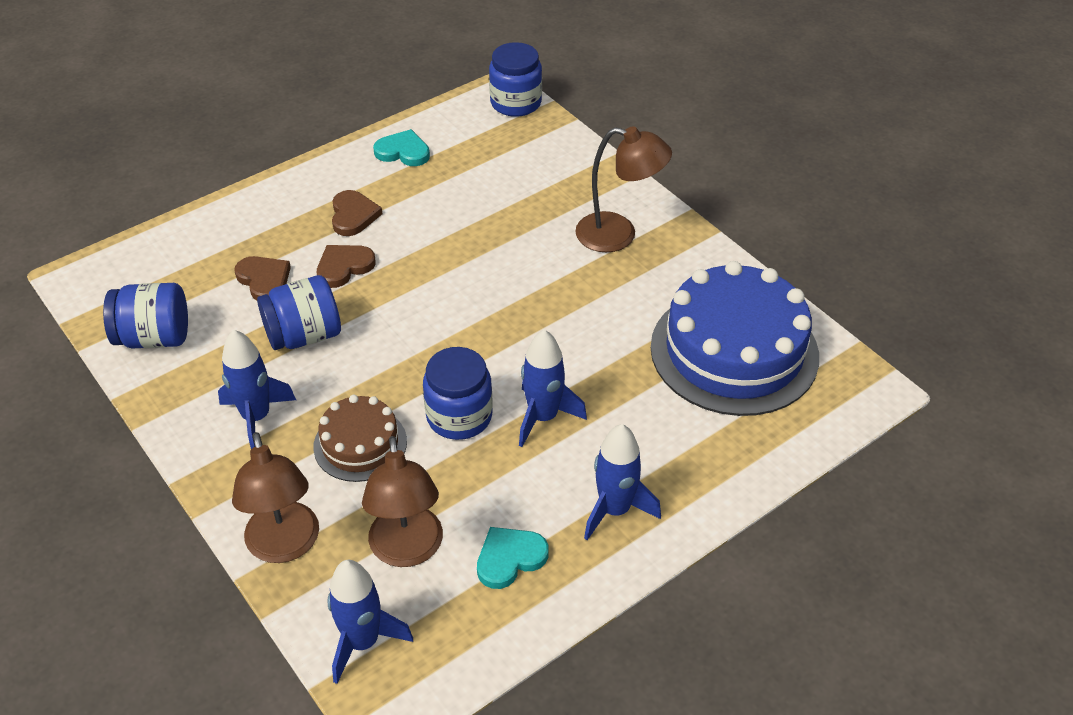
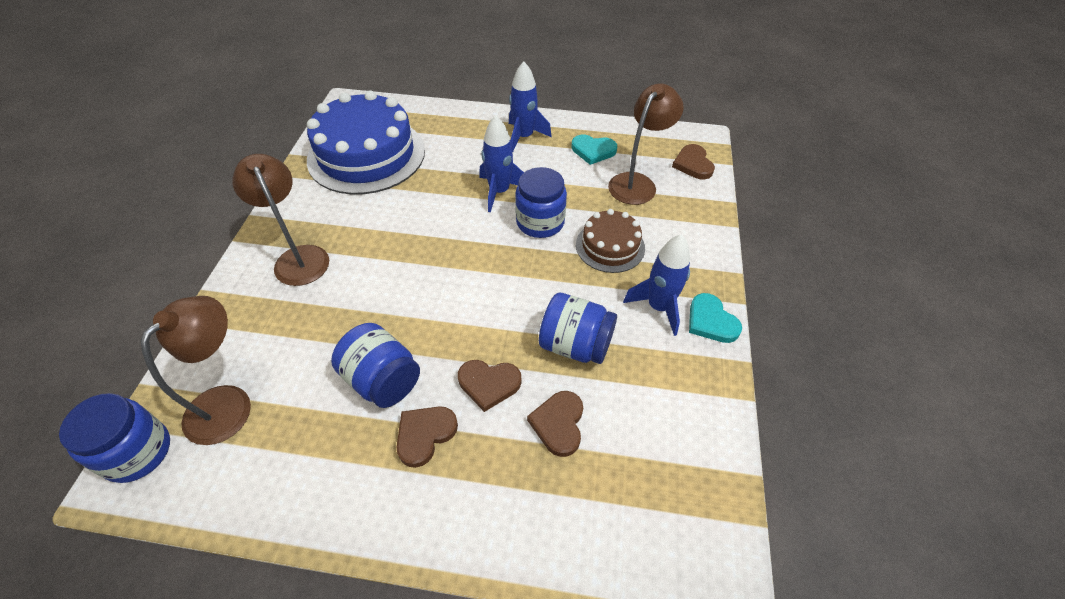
camera: 135 degrees left, 5 degrees up
(154, 337) = (689, 435): blue jar -> blue jar (382, 380)
(285, 546) = (699, 224): brown lamp -> brown lamp (228, 402)
(363, 642) = (693, 164): blue rocket -> brown heart
(403, 152) = (297, 480): turquoise heart -> turquoise heart (711, 321)

